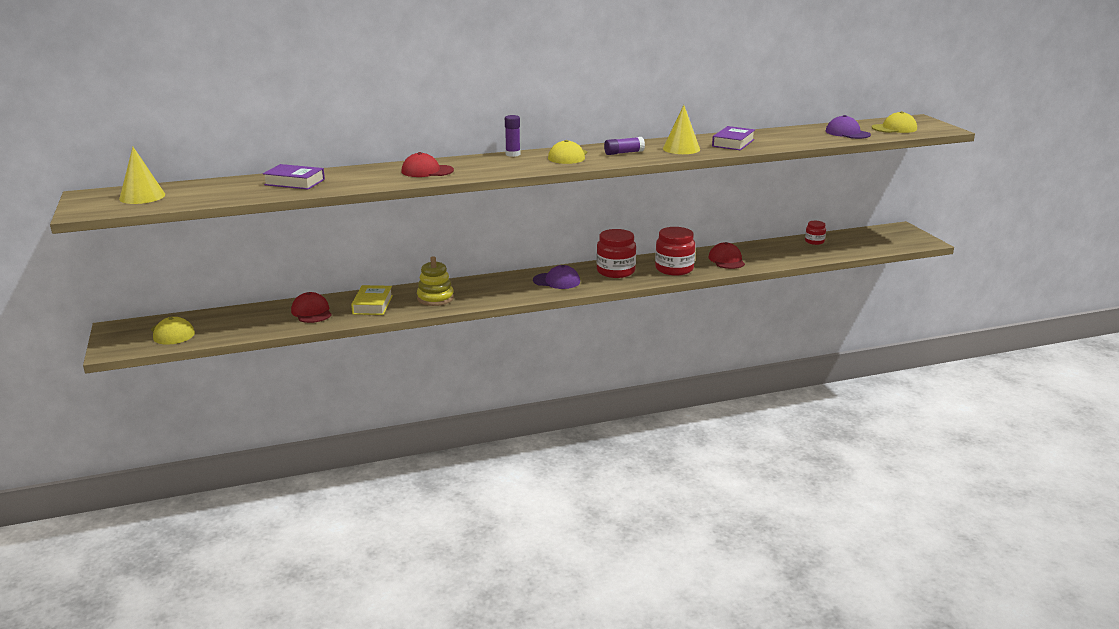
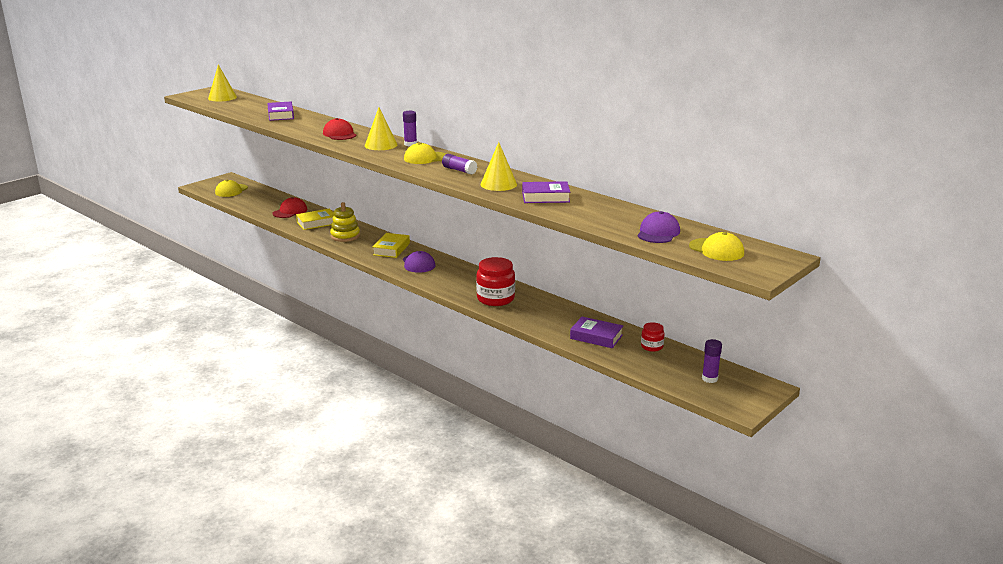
camera: 60 degrees right, 0 degrees up
(497, 163) = (381, 145): none -> yellow cone
(503, 285) = (391, 249): none -> yellow book
(615, 271) = (463, 278): red jar -> none
(726, 260) = (544, 315): red cap -> none
(782, 253) = (596, 337): none -> purple book
(878, 239) = (709, 378): none -> purple glue stick

